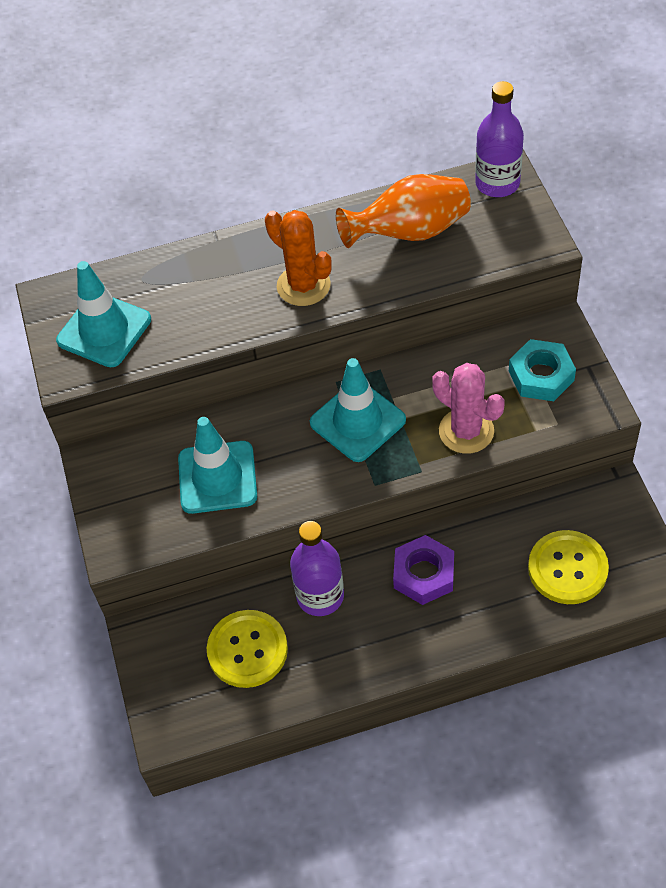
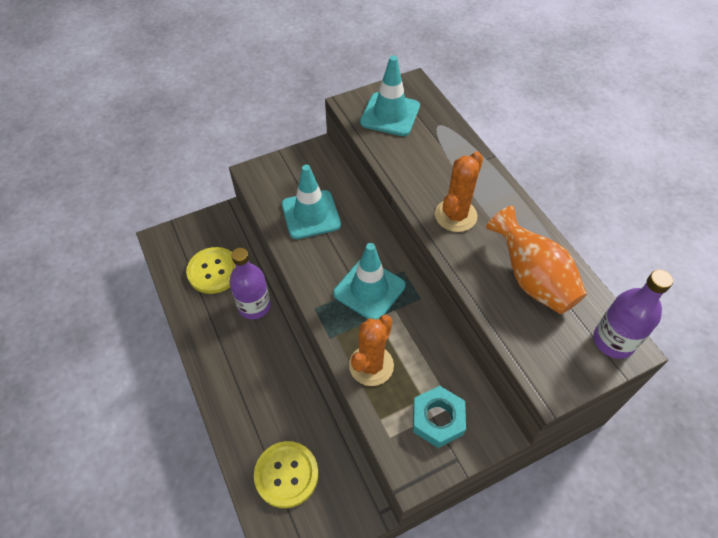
camera: 75 degrees right, 0 degrees up
(424, 574) = (275, 369): purple nut -> none
(466, 431) = (371, 365): pink cactus -> orange cactus

